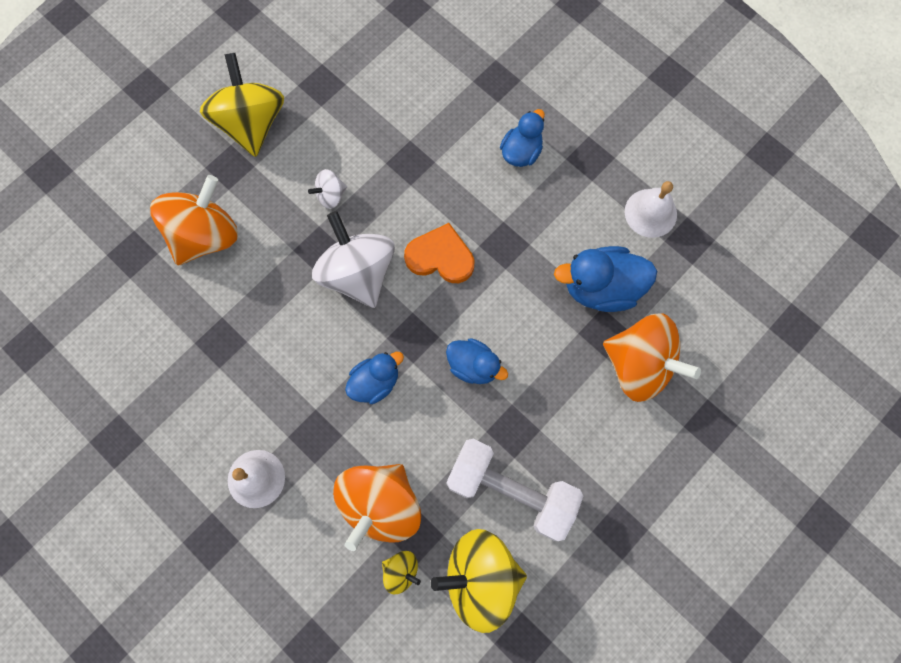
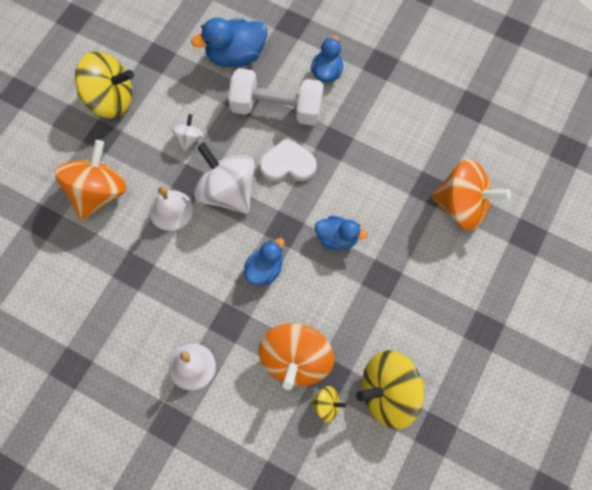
camera: 15 degrees left, 5 degrees down
(251, 123) = (110, 99): yellow spinning top -> yellow spinning top turned 120 degrees clockwise
(331, 195) = (189, 138): white spinning top -> white spinning top turned 150 degrees clockwise
(440, 257) = (288, 163): orange heart -> white heart
(511, 491) = (393, 323): white dumbbell -> white dumbbell (276, 108)
(601, 288) = (417, 156): blue duck -> blue duck (235, 55)
(650, 213) = (437, 93): white bell -> white bell (171, 210)

